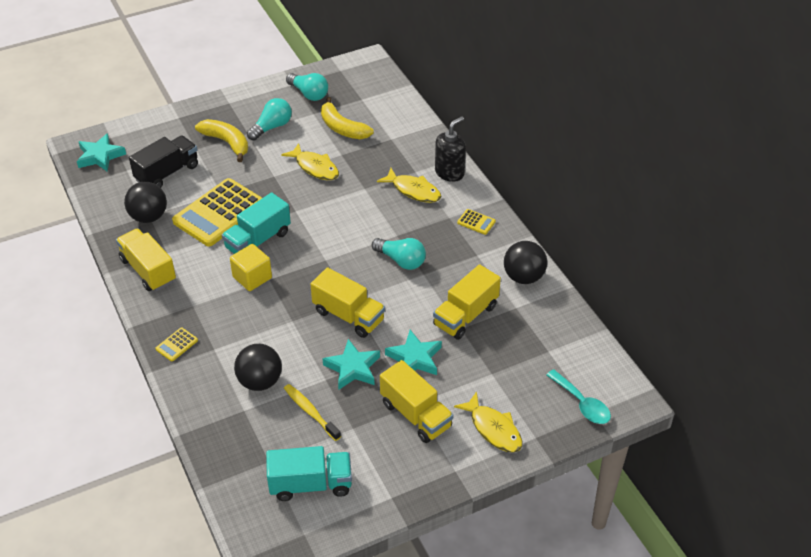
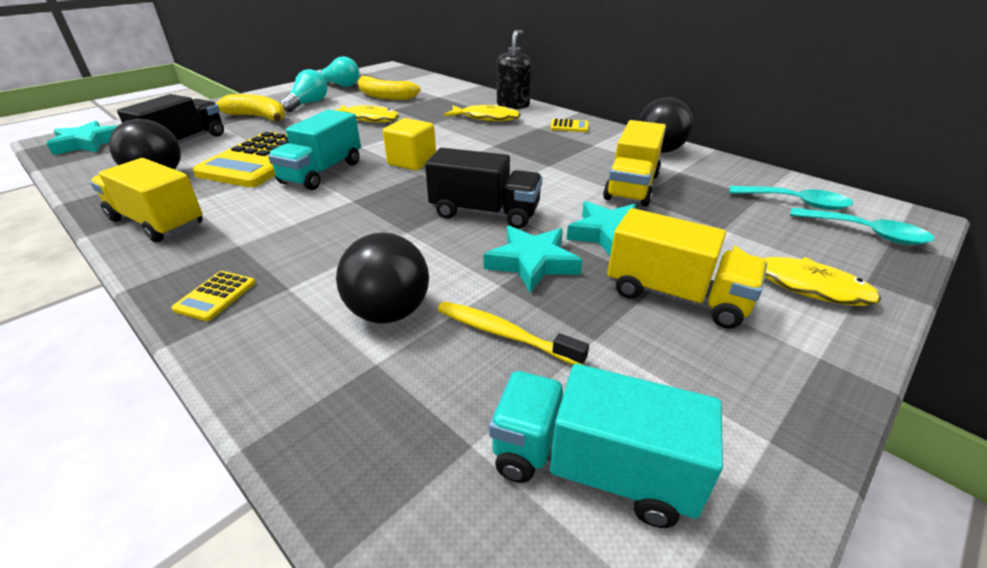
camera: 20 degrees left, 10 degrees down
(252, 277) = (326, 203): yellow cube -> yellow cube (412, 162)
(310, 484) = (592, 467): turquoise truck -> turquoise truck turned 135 degrees counterclockwise
(348, 316) = (485, 213): yellow truck -> black truck
(401, 260) = (514, 160): turquoise light bulb -> none
(567, 364) = (795, 203): none -> turquoise spoon

